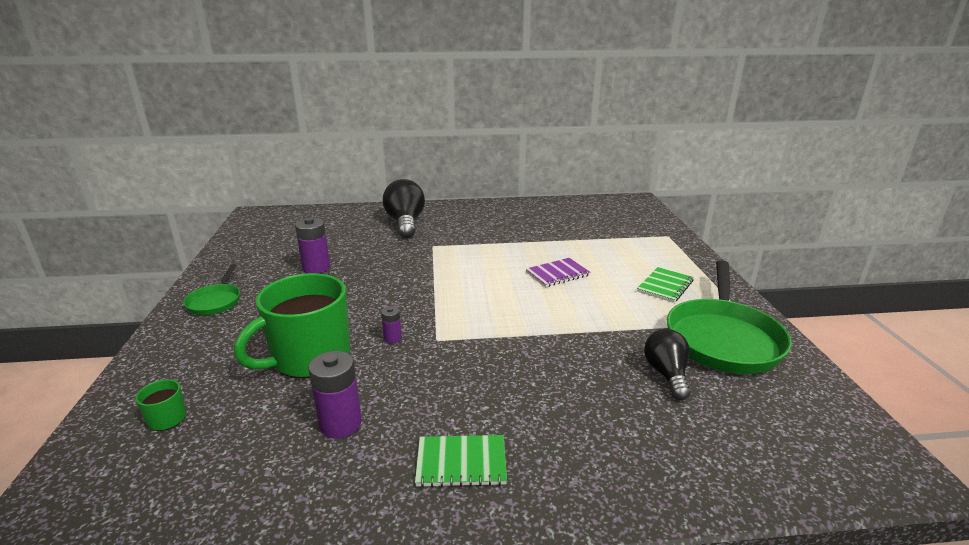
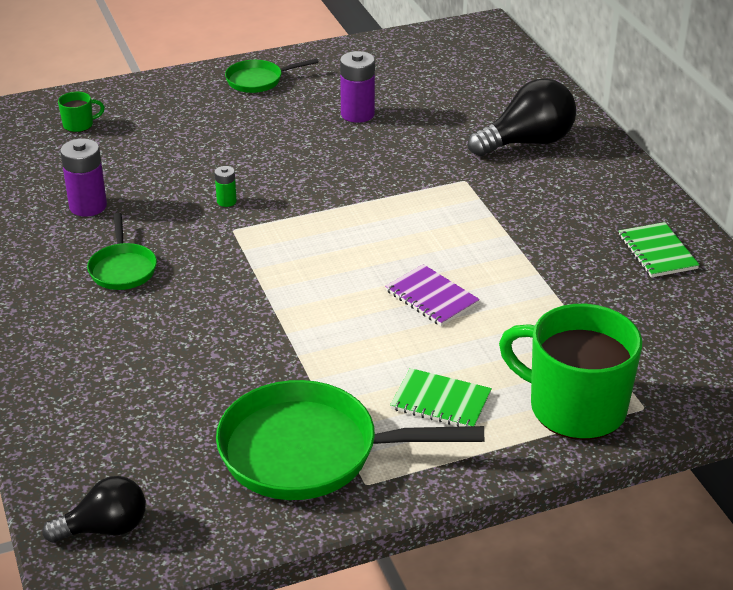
camera: 75 degrees right, 10 degrees up
(309, 358) = (177, 163): green mug -> green mug (574, 407)
(392, 338) = (226, 201): purple battery -> green battery
(461, 463) = (51, 278): green notebook -> green notebook (657, 252)
(466, 408) = (122, 269): none -> green pan
(666, 374) = (214, 399): black light bulb -> black light bulb (105, 528)

